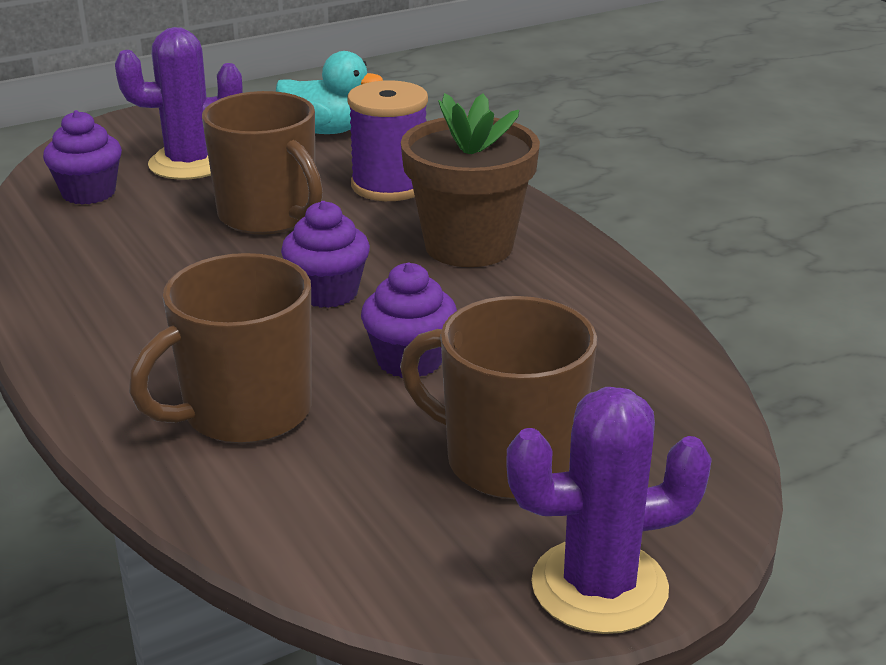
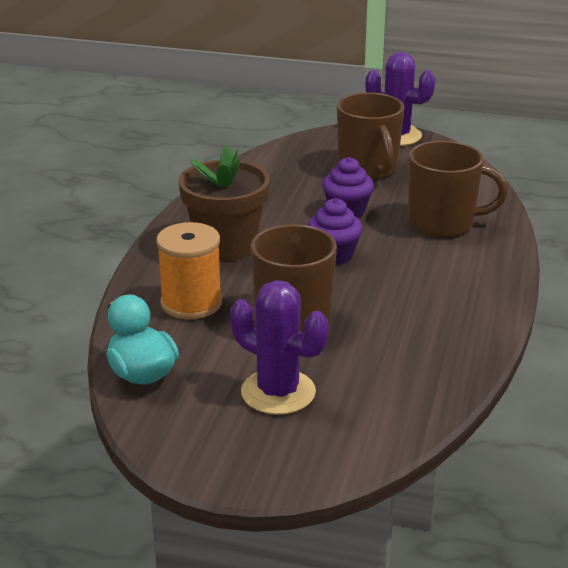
camera: 135 degrees left, 0 degrees up
(89, 193) = (378, 398): purple cupcake -> none
(389, 185) = (191, 303): purple spool -> orange spool

